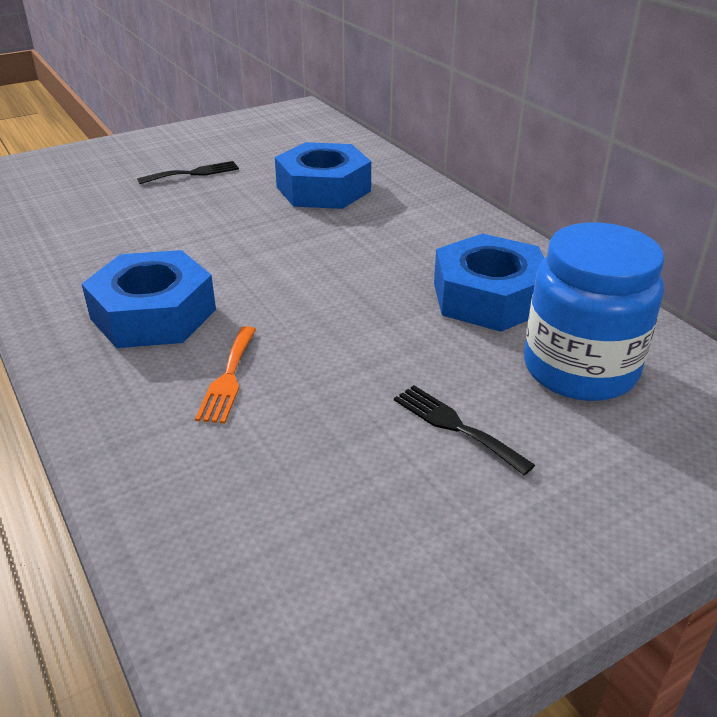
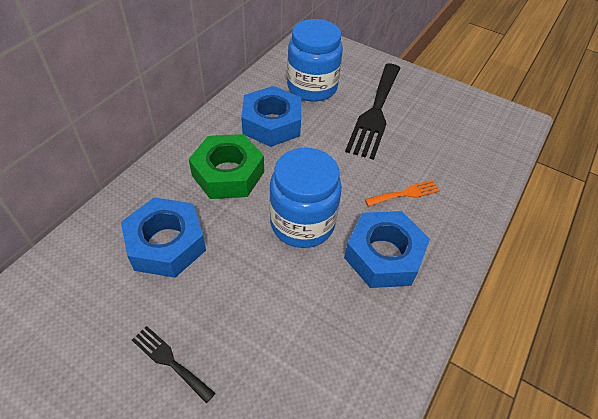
camera: 120 degrees left, 15 degrees up
(268, 270) = (302, 223): none -> blue jar
(401, 240) = (228, 174): none -> green nut
(455, 426) = (375, 113): black fork -> black fork, size x2.11

